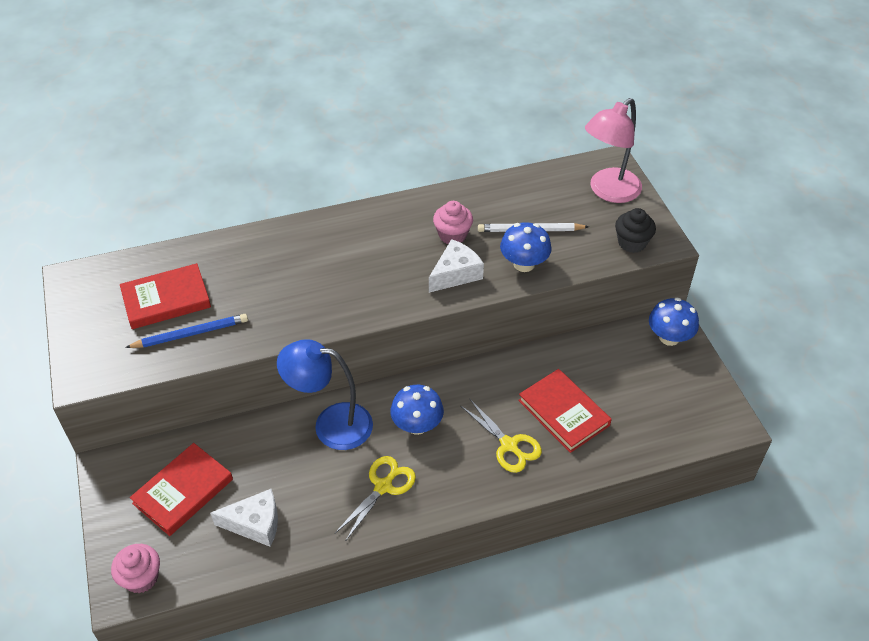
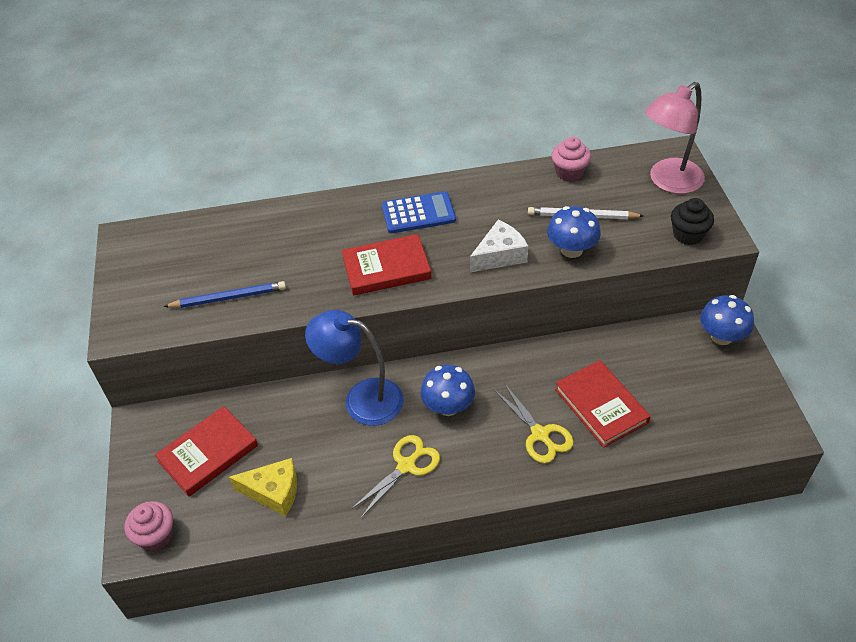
camera: 10 degrees right, 0 degrees up
(166, 299) = (210, 263): red book -> red book (386, 268)
(255, 524) = (273, 492): white cheese -> yellow cheese
(370, 236) = (418, 213): none -> blue calculator
(452, 235) = (501, 216): pink cupcake -> pink cupcake (569, 172)

